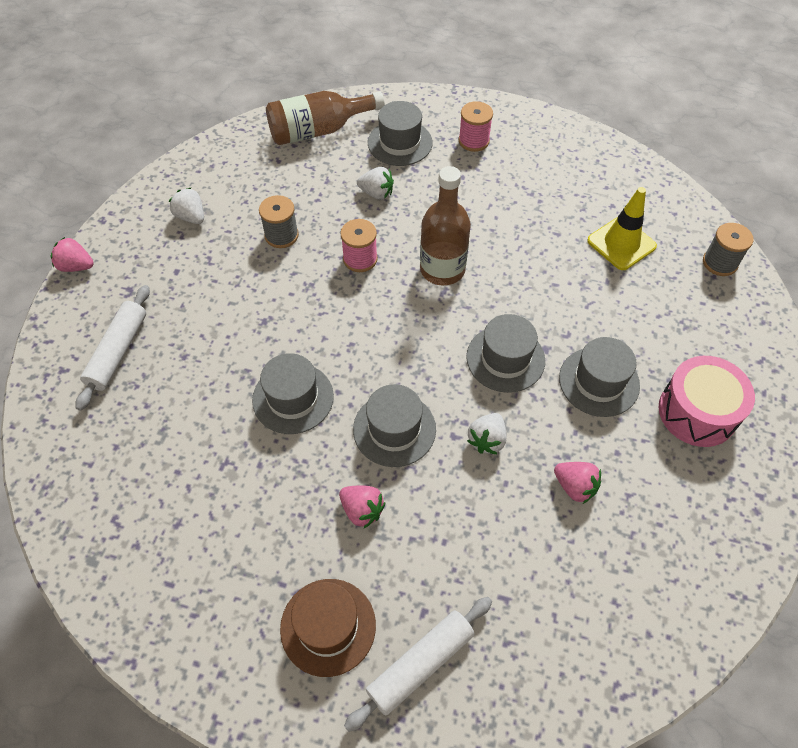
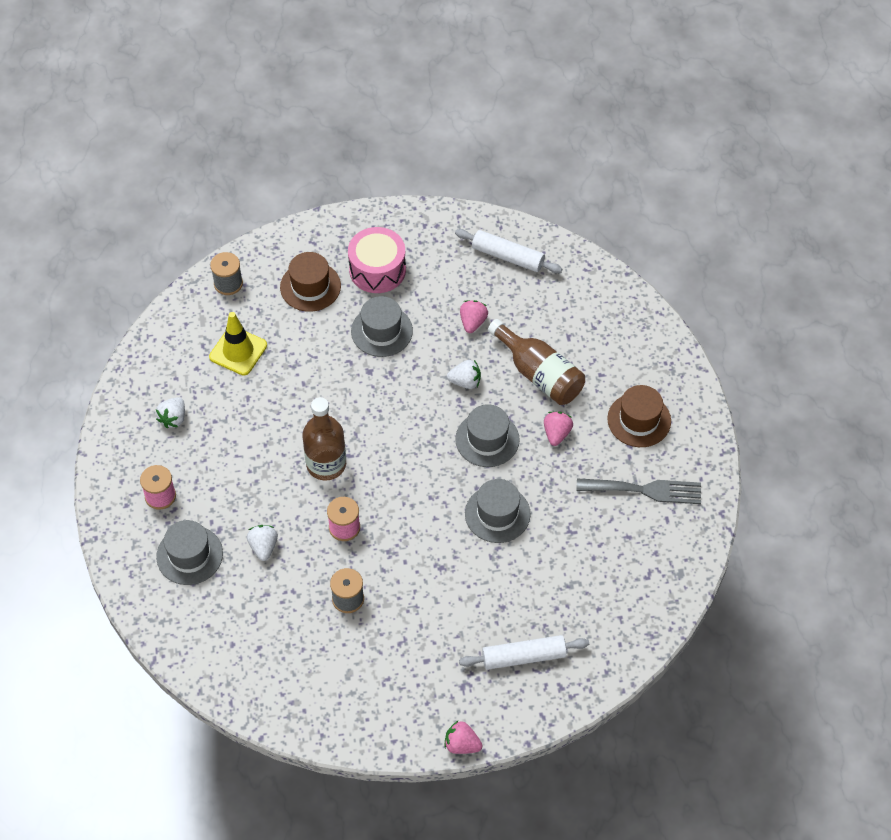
camera: 115 degrees left, 0 degrees up
(76, 266) = (462, 744): pink strawberry -> pink strawberry turned 120 degrees clockwise
(191, 217) = (362, 683): white strawberry -> white strawberry (173, 418)
(224, 578) = (645, 490): none -> grey fork
(319, 130) = (203, 632): brown bottle -> brown bottle (539, 374)
(420, 664) = (631, 364): white rolling pin -> white rolling pin (508, 256)
(505, 358) = (391, 393): grey hat -> none
(691, 335) = (310, 286): none -> brown hat

